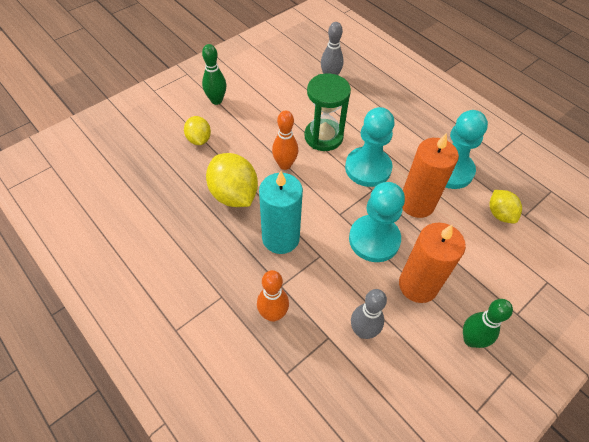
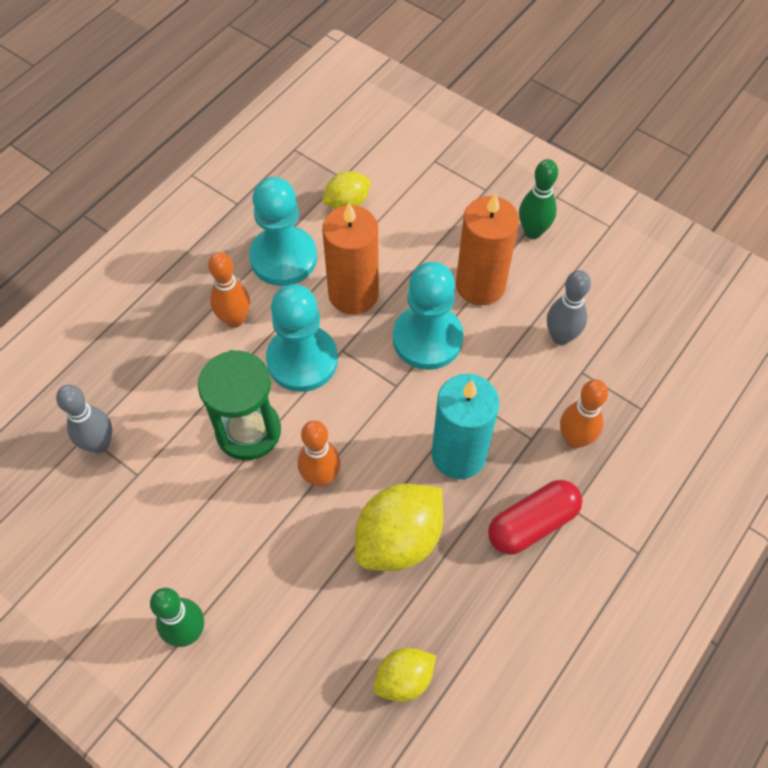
camera: 100 degrees left, 5 degrees up
(199, 139) = (293, 633): yellow lemon -> yellow lemon (404, 679)
(219, 268) = (532, 524): none -> red capsule
(403, 140) = (235, 320): none -> orange bowling pin

